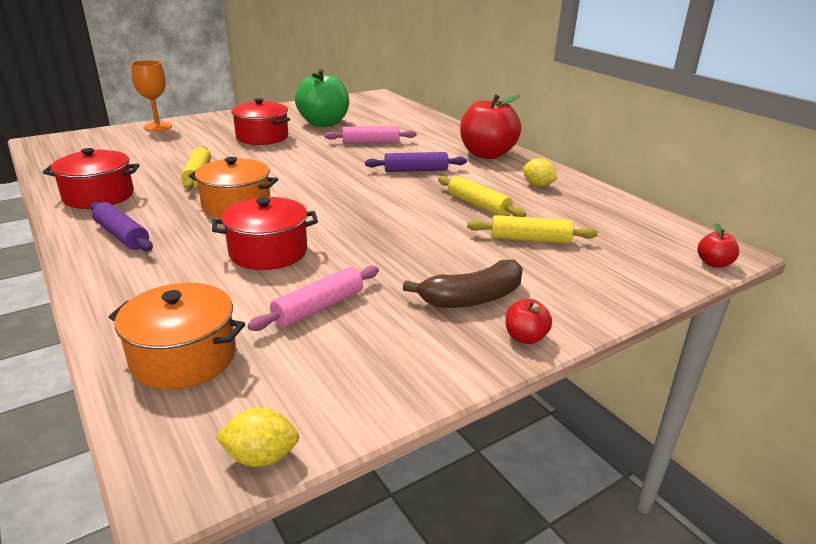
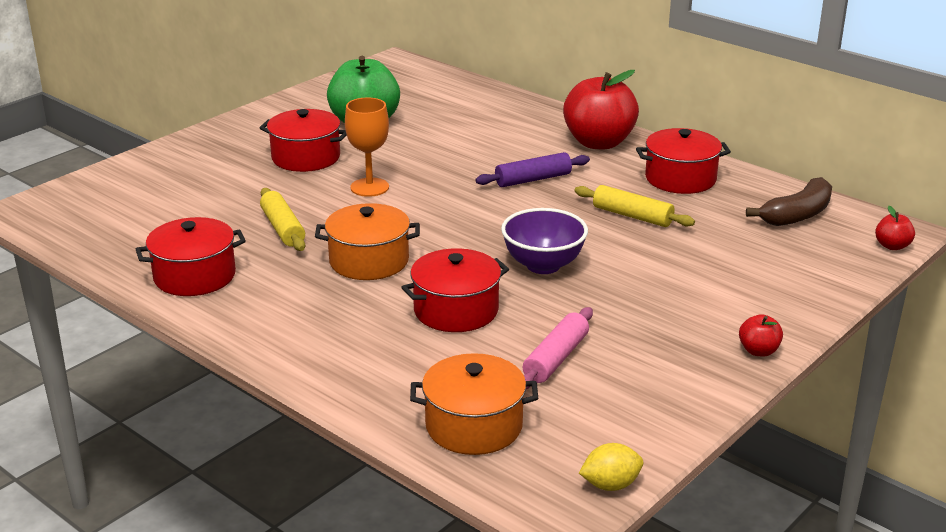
camera: 15 degrees left, 0 degrees up
(122, 235) = (279, 320): purple rolling pin -> none
(157, 127) = (150, 161): orange goblet -> orange goblet (369, 187)
(370, 142) = (448, 145): pink rolling pin -> none
(373, 229) = (543, 265): none -> purple bowl
(472, 298) = (691, 323): brown banana -> brown banana (797, 215)
(530, 239) = (708, 249): yellow rolling pin -> none
(538, 185) = (680, 179): yellow lemon -> red pot

